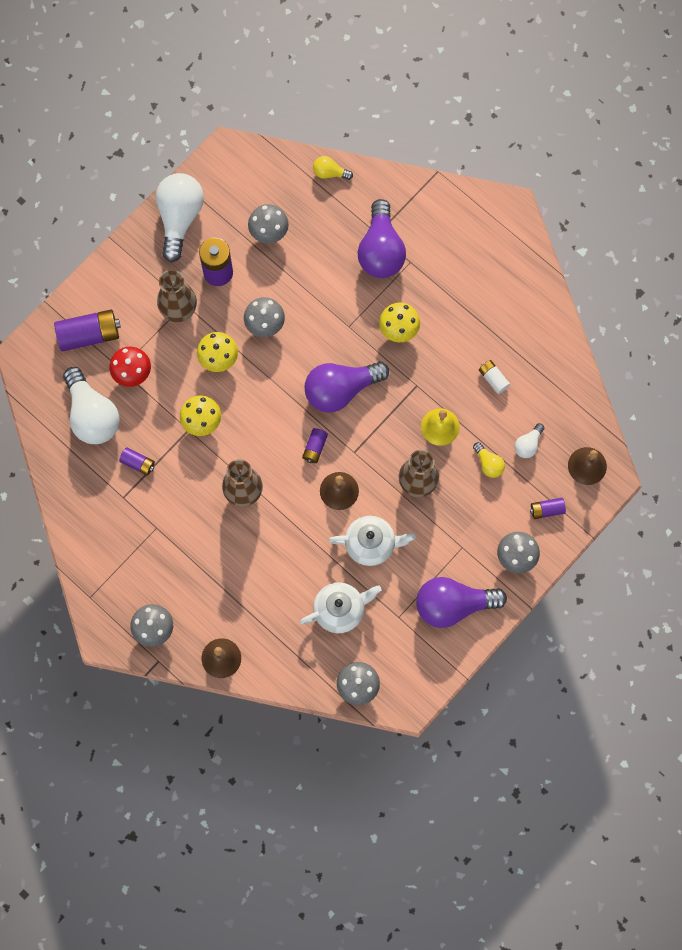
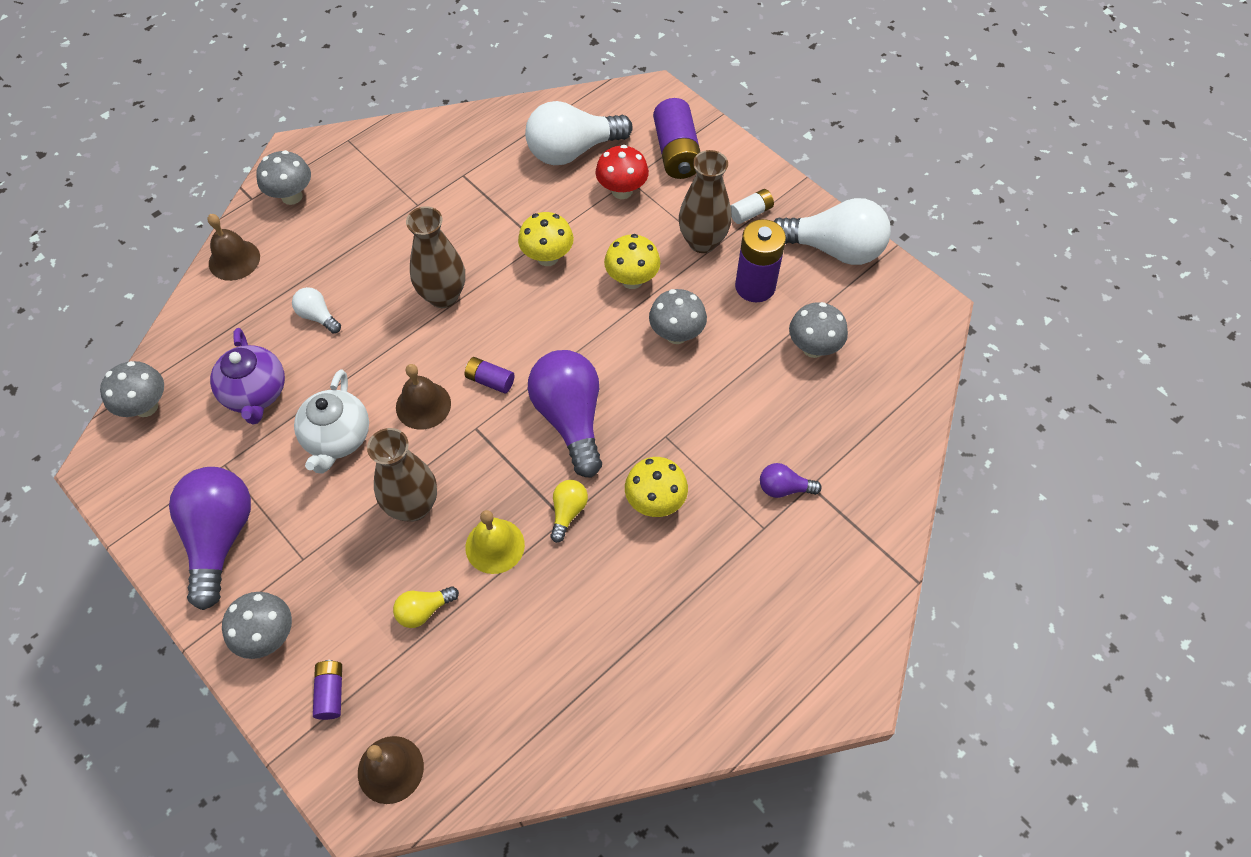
camera: 95 degrees right, 15 degrees down
(138, 463) = (503, 191): purple battery -> none
(330, 173) = (908, 430): yellow light bulb -> yellow light bulb (568, 512)
(340, 610) = (256, 393): white teapot -> purple teapot
(381, 250) = (784, 488): purple light bulb -> purple light bulb, size x0.47
(493, 379) = (561, 632): white battery -> white battery (750, 213)
(528, 444) = (444, 675): white light bulb -> white light bulb (318, 316)

